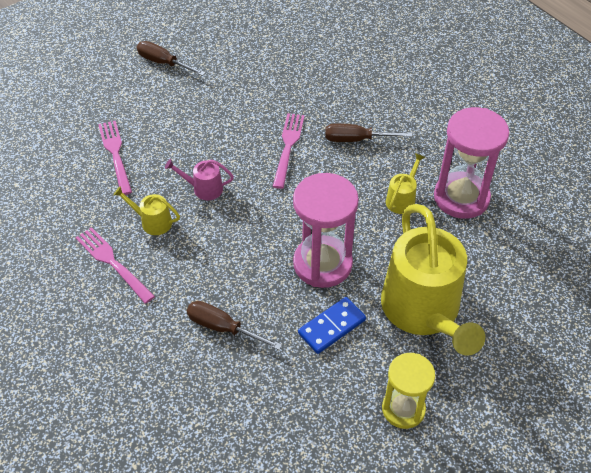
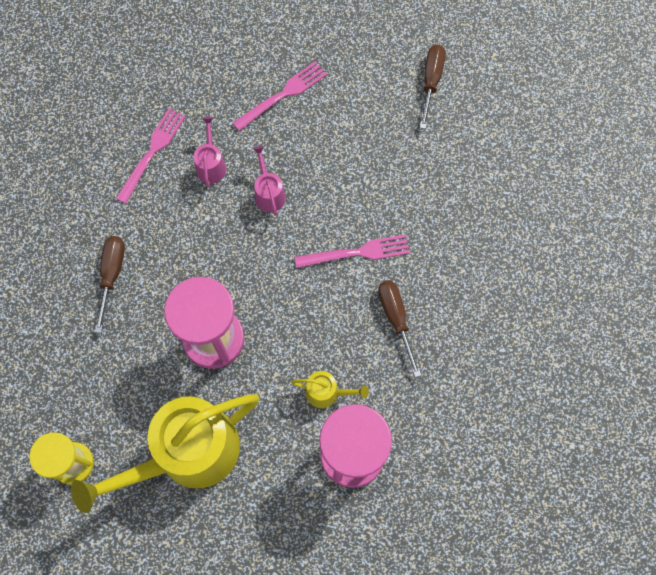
camera: 70 degrees right, 20 degrees up
(153, 222) = (211, 165): yellow watering can -> pink watering can
(332, 327) = (142, 371): blue domino -> none

